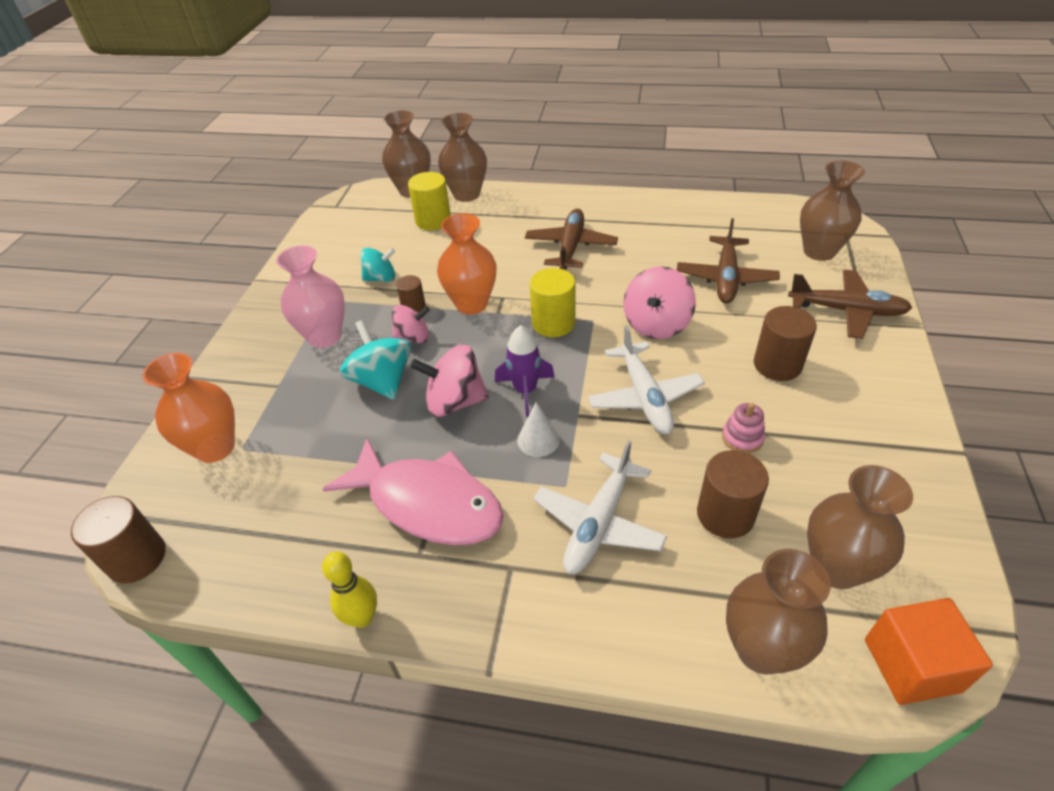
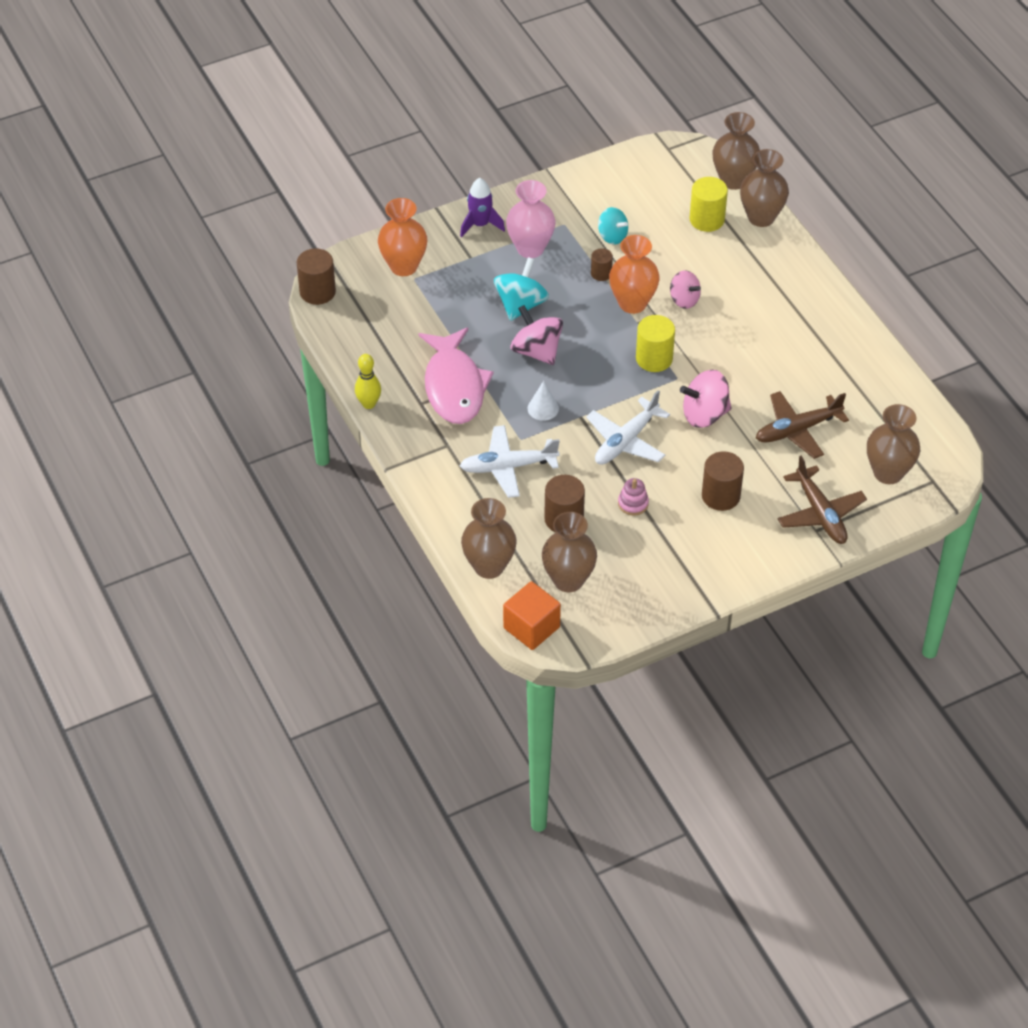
camera: 50 degrees right, 5 degrees up
(413, 338) = (571, 294): pink spinning top -> pink spinning top (684, 300)
(525, 391) = (577, 380): purple rocket -> purple rocket (480, 225)
(570, 247) = (751, 321): brown plane -> none

